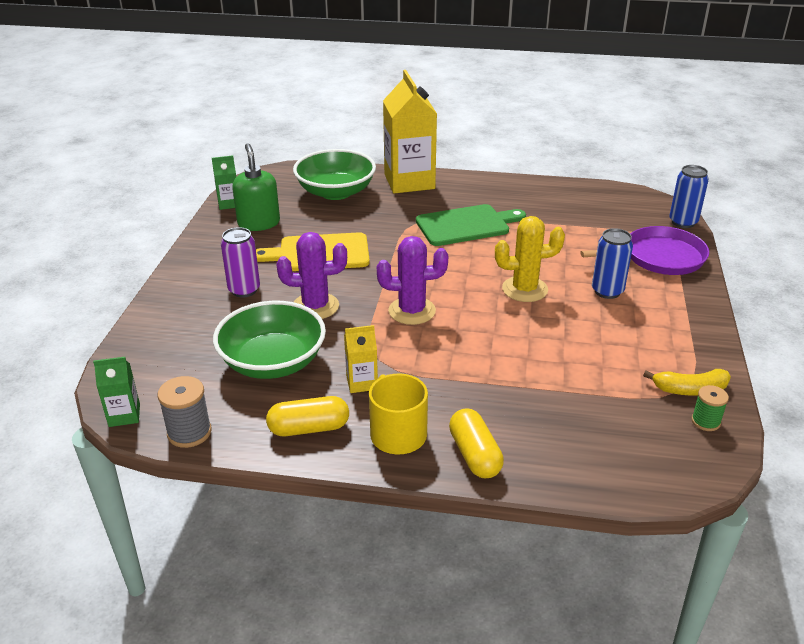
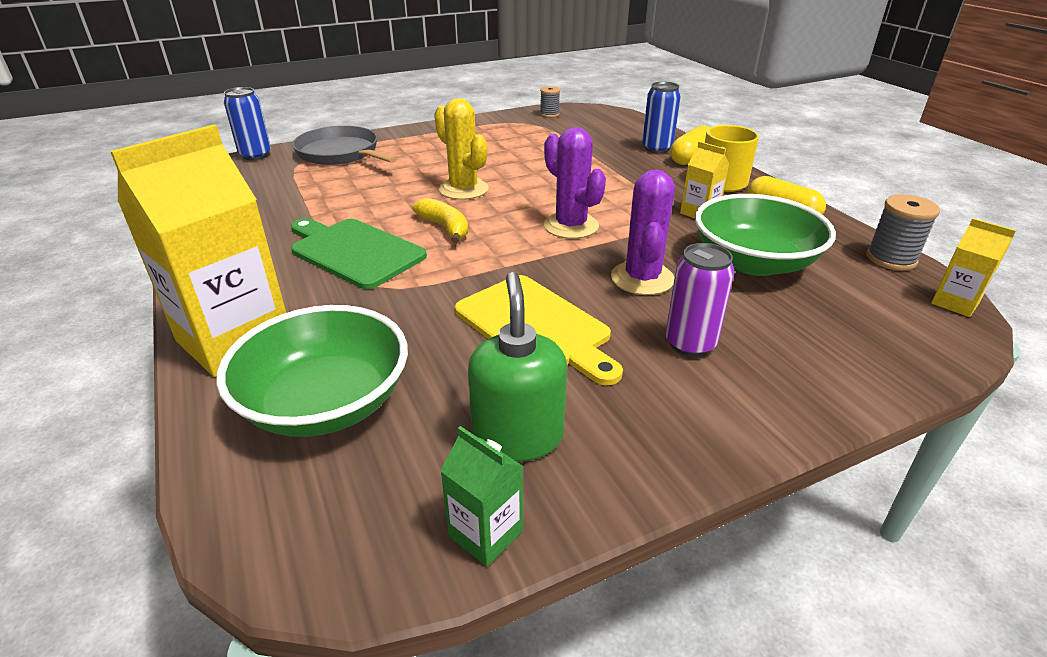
camera: 125 degrees left, 0 degrees up
(124, 415) = (955, 303): green carton -> yellow carton
(259, 223) = (518, 436): green soap dispenser -> green soap dispenser turned 135 degrees clockwise
(315, 306) = (642, 278): purple cactus -> purple cactus turned 45 degrees clockwise
(607, 291) = (425, 160): blue can -> blue can (657, 148)
(659, 257) = (341, 153): purple pan -> grey pan
(690, 390) = (523, 121): yellow banana -> yellow banana (445, 228)
(705, 421) = (549, 114): green spool -> grey spool

